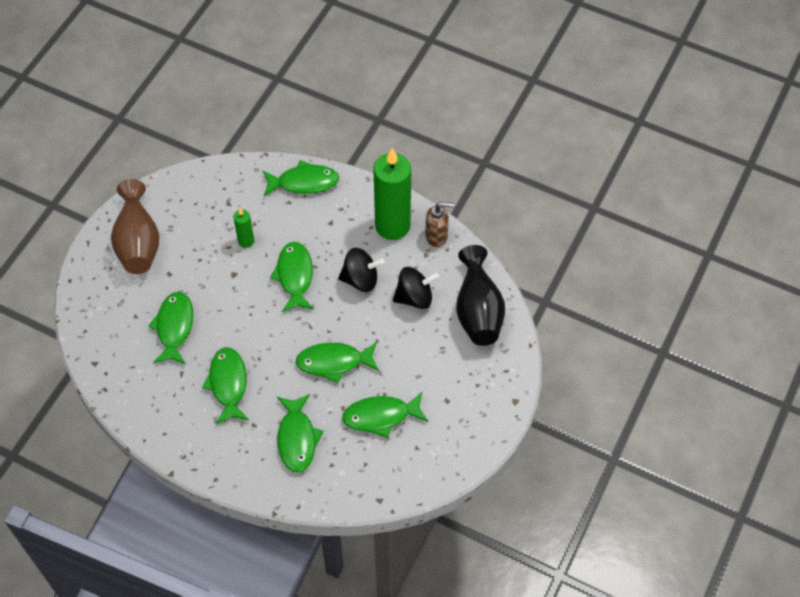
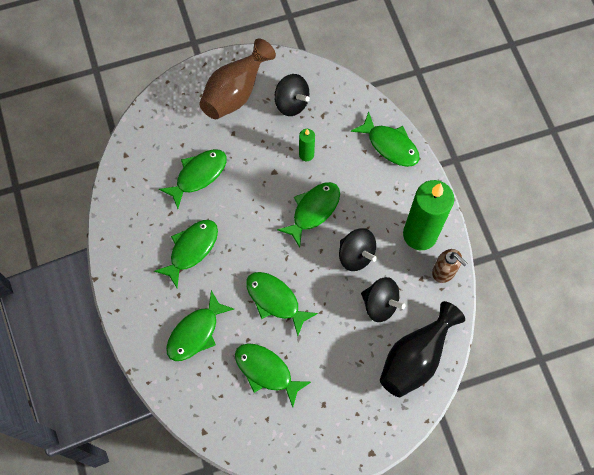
camera: 45 degrees right, 10 degrees up
(193, 214) = (291, 103): none -> black spinning top

